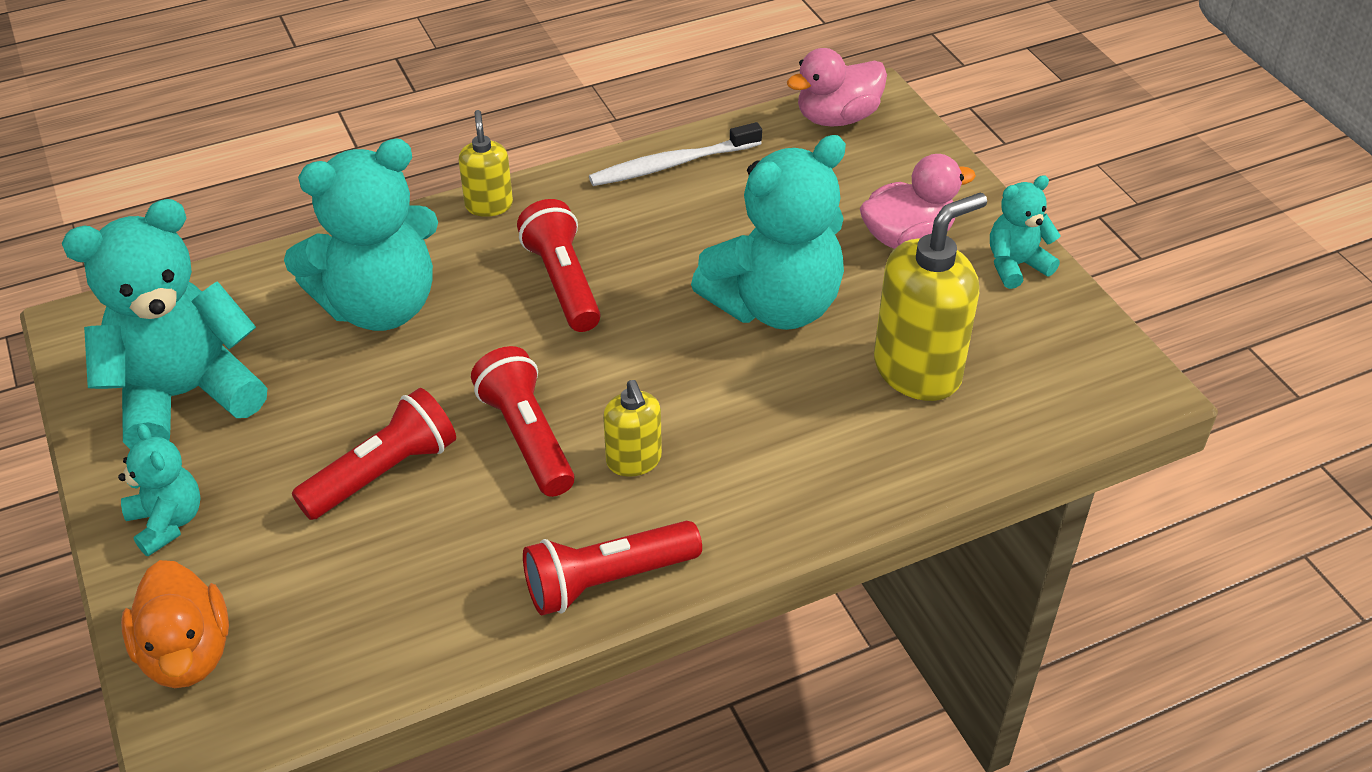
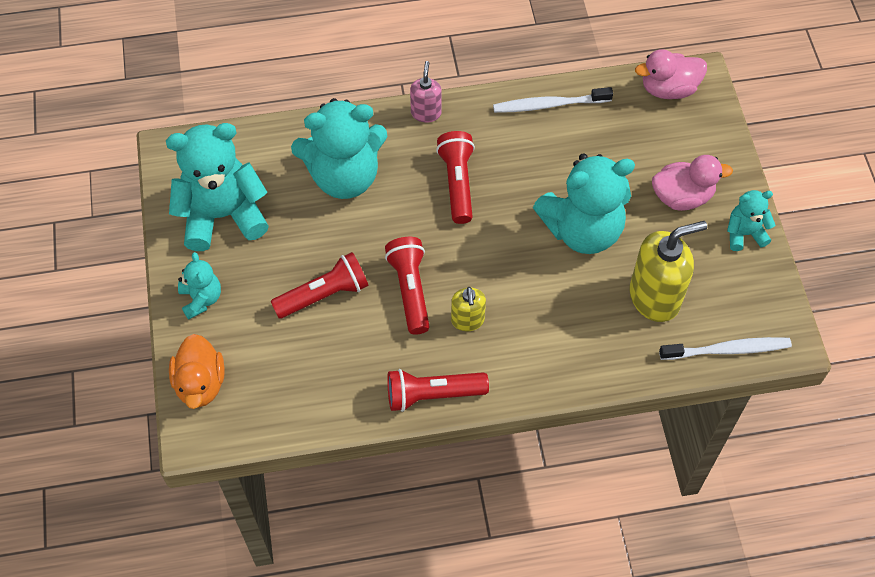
camera: 15 degrees right, 15 degrees up
(489, 205) = (426, 113): yellow soap dispenser -> pink soap dispenser
(1055, 417) = (727, 350): none -> white toothbrush

